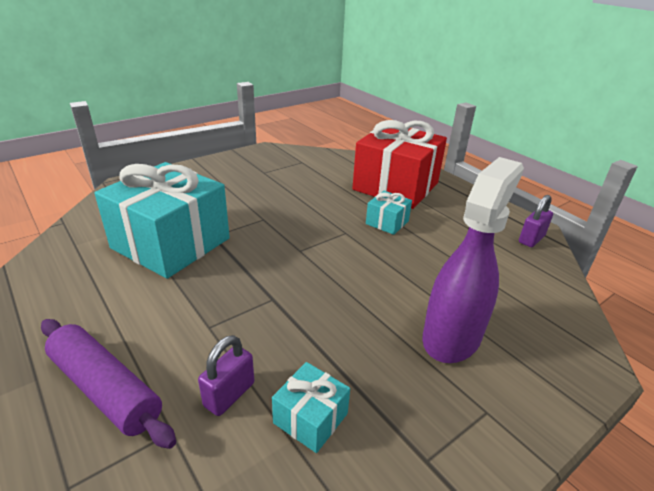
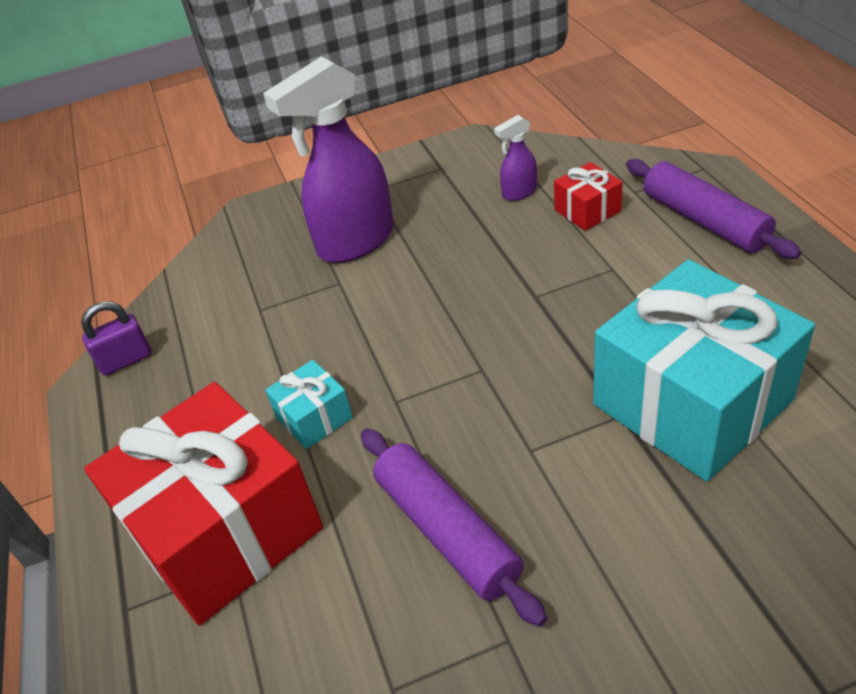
camera: 155 degrees left, 10 degrees up
(229, 394) = (587, 210): purple padlock -> red gift
(296, 192) = (446, 531): none -> purple rolling pin
(310, 418) = (519, 192): turquoise gift -> purple spray bottle

